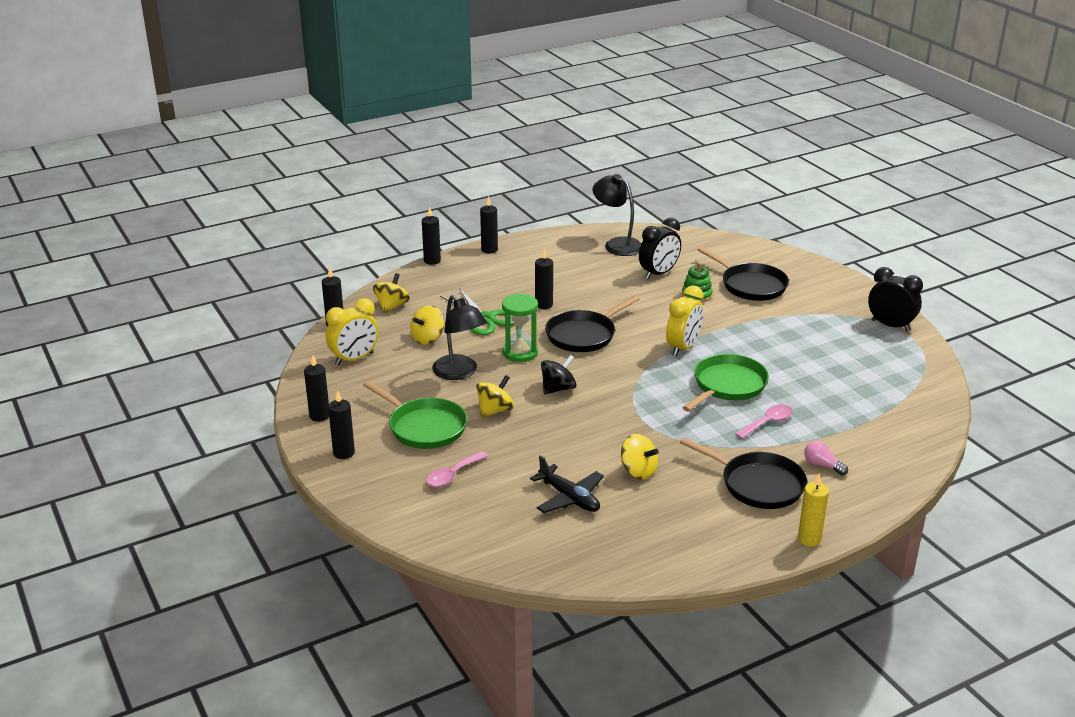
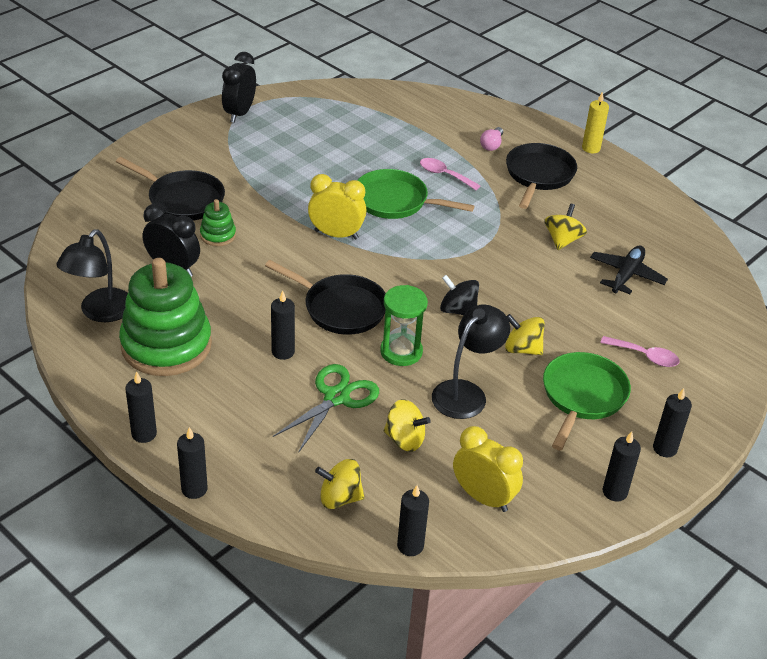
camera: 110 degrees left, 10 degrees up
(571, 264) = (166, 345): none -> green stacking toy
(750, 285) = (182, 200): black pan -> black pan turned 90 degrees clockwise

